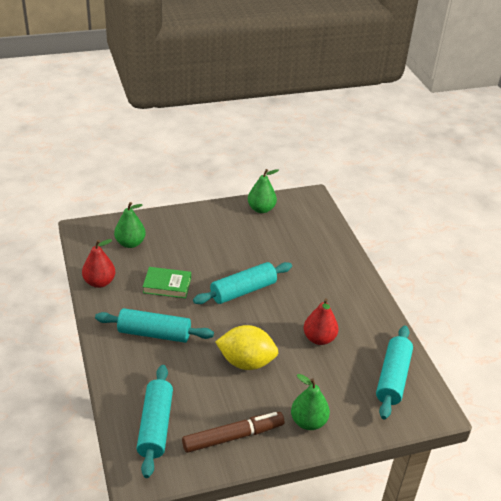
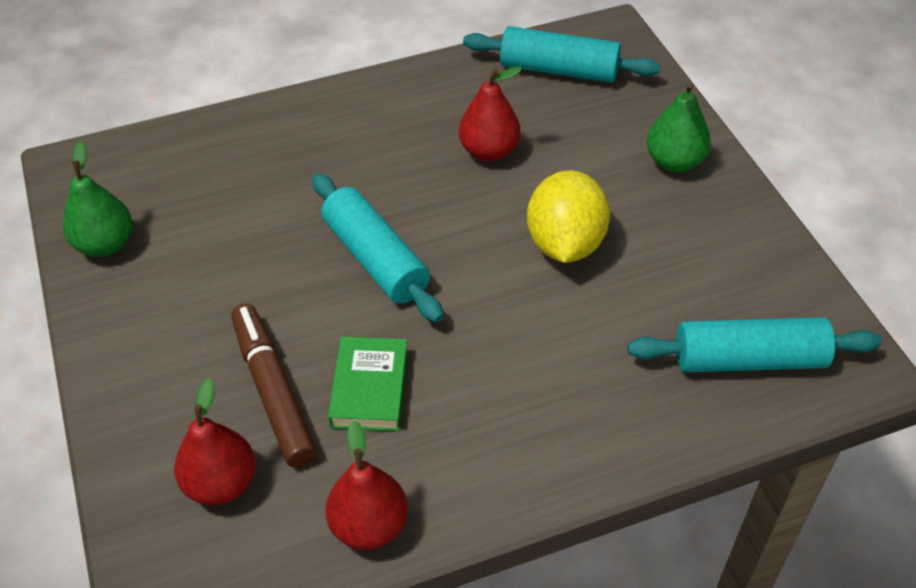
camera: 90 degrees left, 10 degrees up
(130, 243) = (221, 483): green pear -> red pear
(154, 333) = (519, 392): turquoise rolling pin -> none
(233, 436) = (735, 251): brown marker -> brown marker (273, 391)

